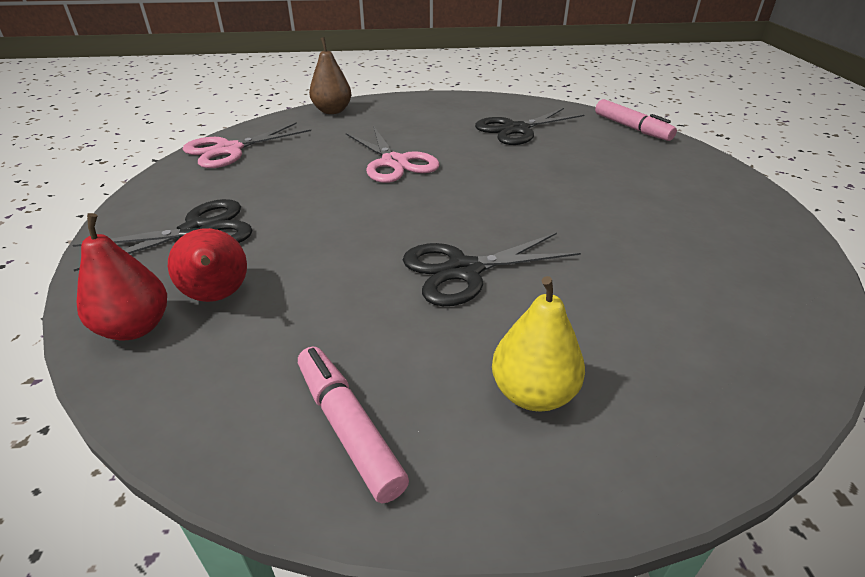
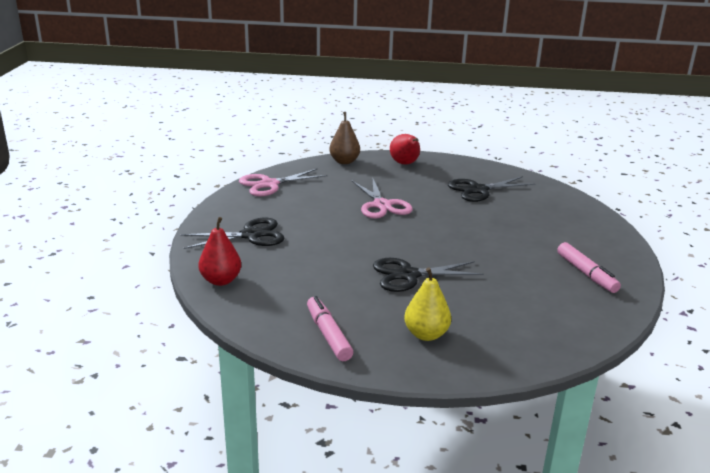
camera: 10 degrees right, 10 degrees down
(218, 296) = (264, 271): red pear -> red pear (405, 164)
(632, 128) = (568, 197): pink marker -> pink marker (586, 274)

